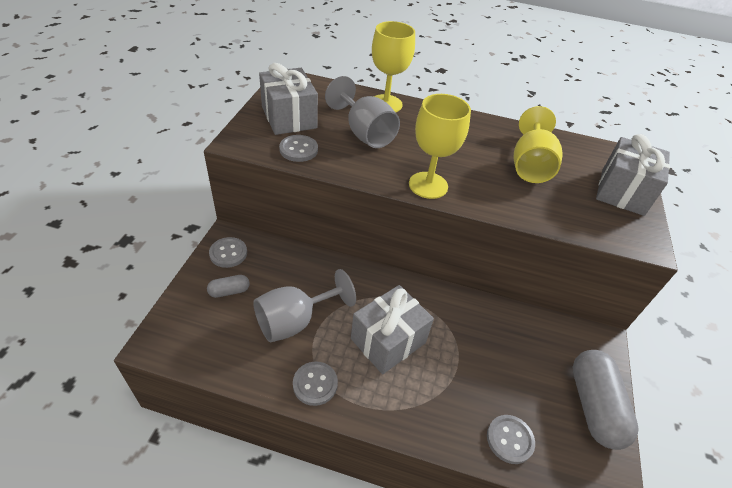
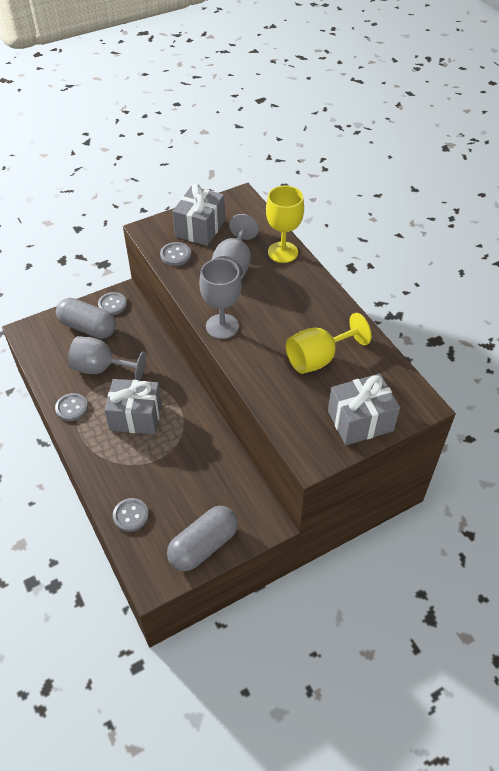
camera: 50 degrees right, 5 degrees up
(229, 291) = (88, 328): grey capsule -> grey capsule, size x2.12
(428, 185) = (222, 326): yellow goblet -> grey goblet

